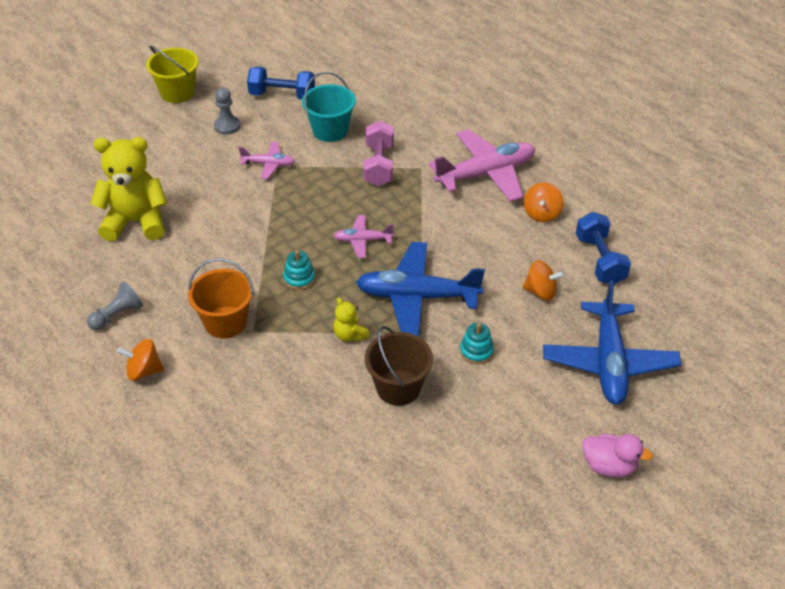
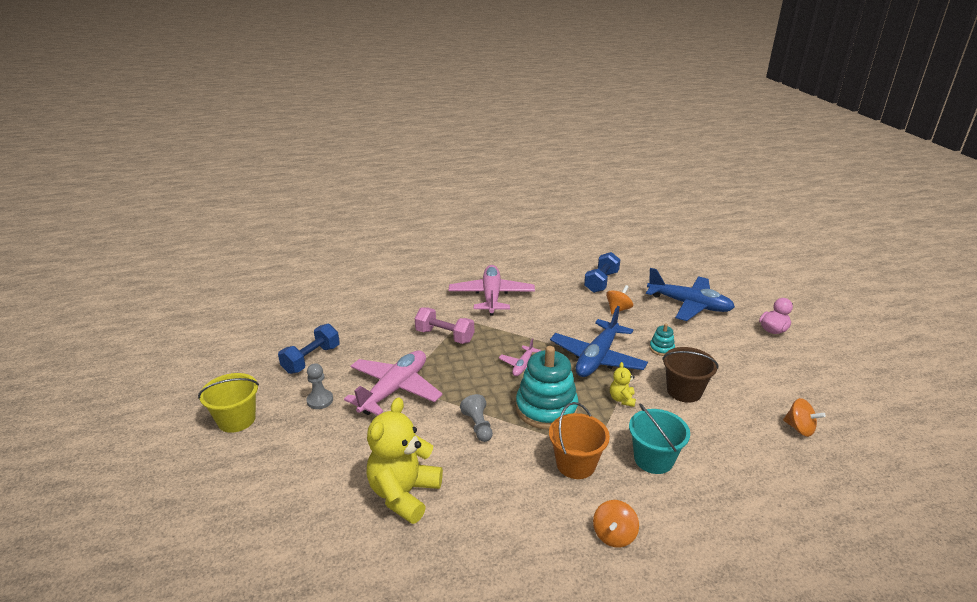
camera: 65 degrees left, 15 degrees down
(117, 315) = (529, 539): grey pawn -> grey pawn (478, 426)
(268, 164) = (394, 389): pink plane -> pink plane, size x2.00
(299, 278) = (546, 408): turquoise stacking toy -> turquoise stacking toy, size x2.24
(330, 130) = (382, 347): turquoise bucket -> turquoise bucket (653, 459)
(350, 335) = (622, 399): yellow teddy bear -> yellow teddy bear turned 105 degrees clockwise
(541, 214) = (546, 288): orange spinning top -> orange spinning top (799, 428)
(600, 260) = (601, 282): blue dumbbell -> blue dumbbell turned 75 degrees counterclockwise

